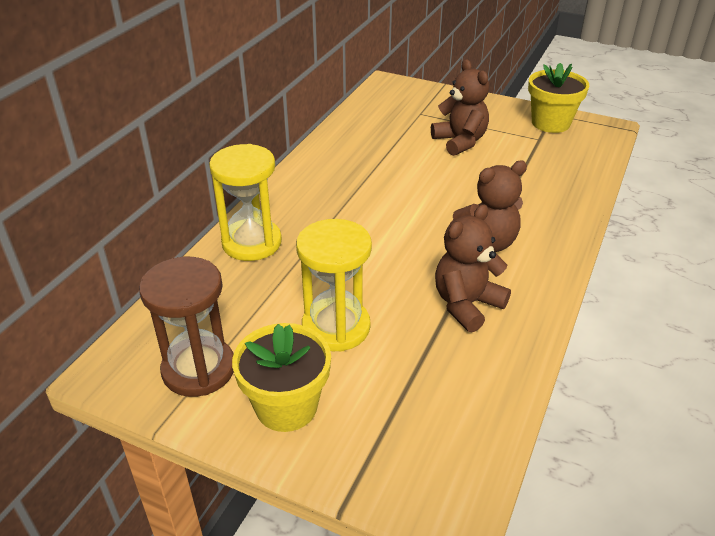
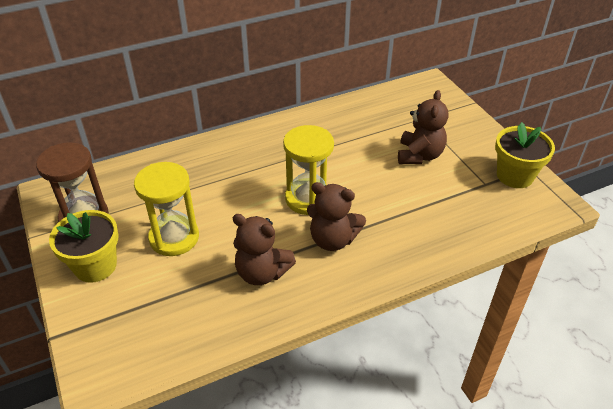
camera: 40 degrees right, 5 degrees up
(251, 243) = (198, 157): yellow hourglass -> yellow hourglass (308, 199)
(466, 305) = (262, 272): brown teddy bear -> brown teddy bear turned 150 degrees counterclockwise

